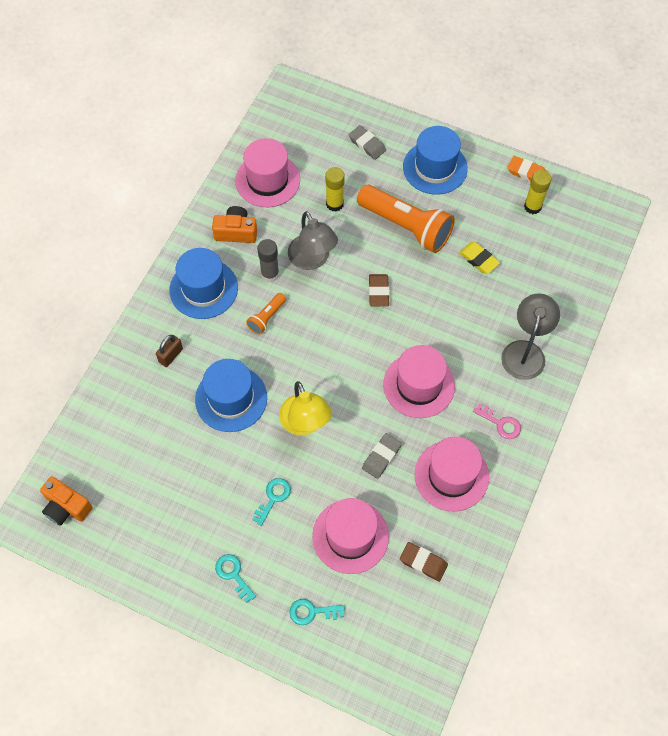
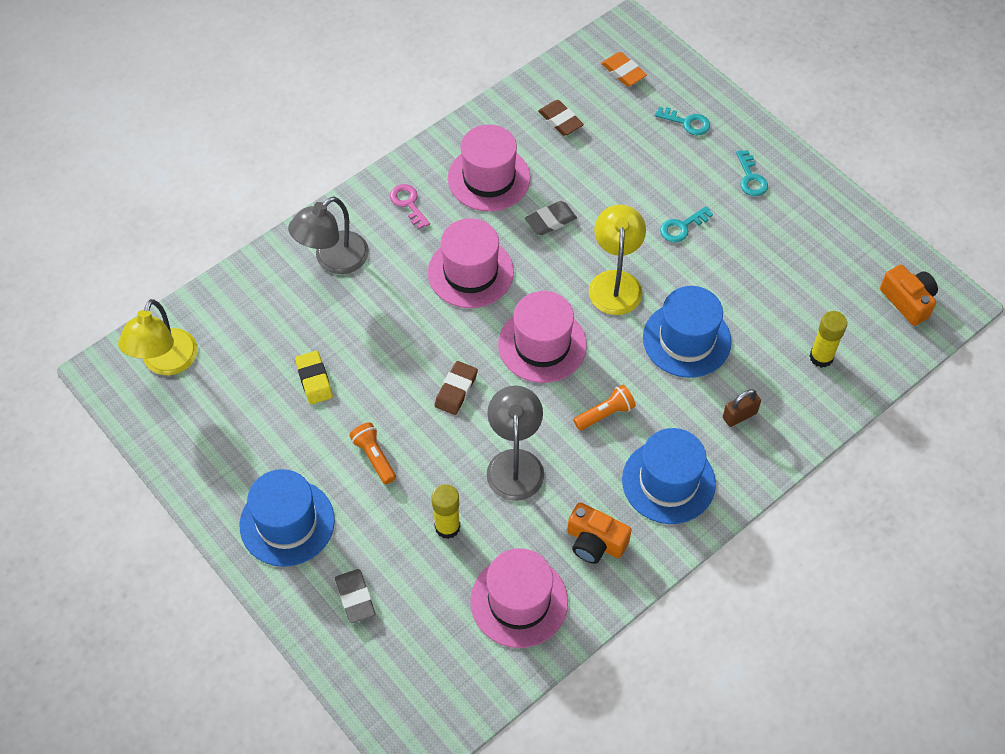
camera: 155 degrees left, 5 degrees down
(270, 274) = (577, 466): grey glue stick -> none
(350, 536) = (619, 166): pink hat -> pink hat (542, 344)
(406, 227) = (374, 457): orange flashlight -> orange flashlight, size x0.46
(526, 172) = (176, 465): orange eraser -> orange eraser (623, 72)
(532, 206) = (203, 417): yellow glue stick -> yellow glue stick (821, 357)
(584, 230) = (166, 363): none -> yellow lamp

